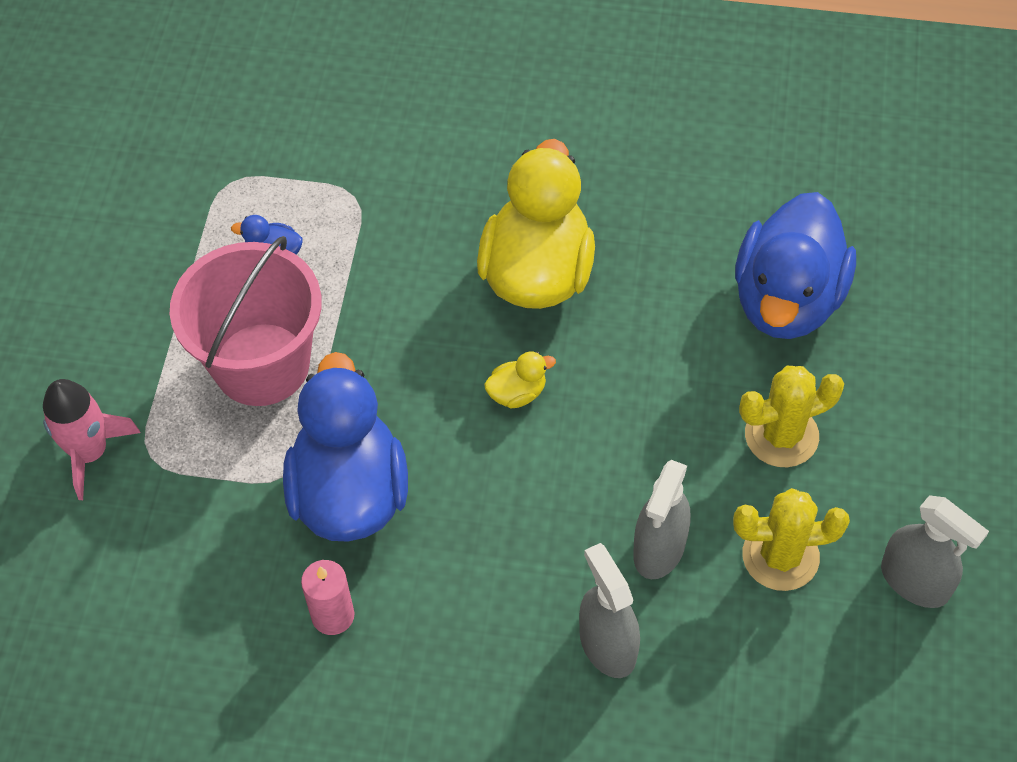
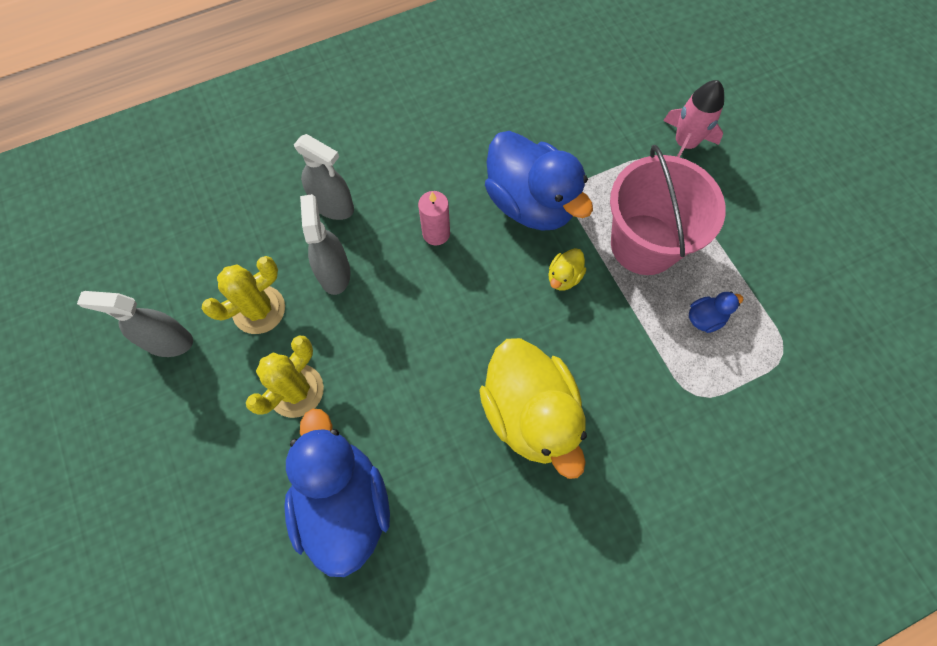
camera: 145 degrees right, 10 degrees up
(333, 615) = (487, 140): pink candle -> pink candle (436, 233)
(517, 393) = (481, 318): yellow duck -> yellow duck (564, 277)

